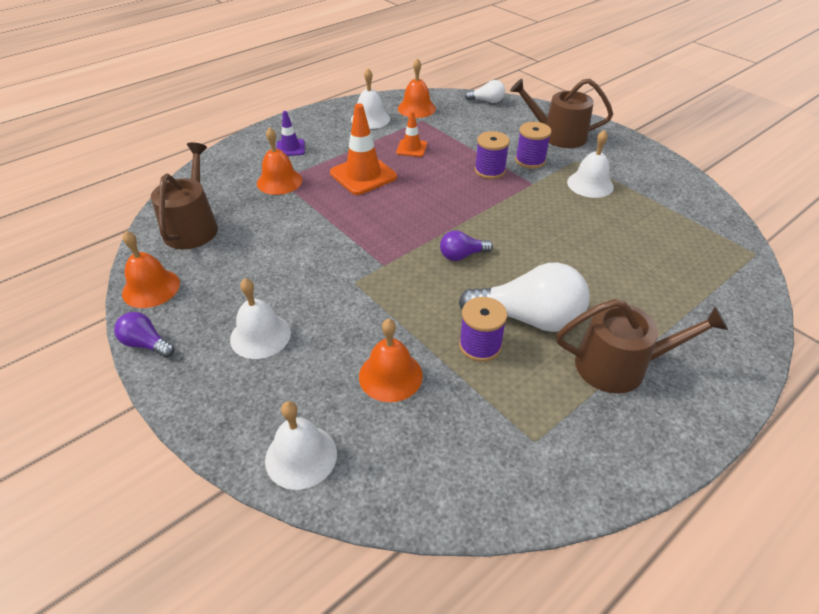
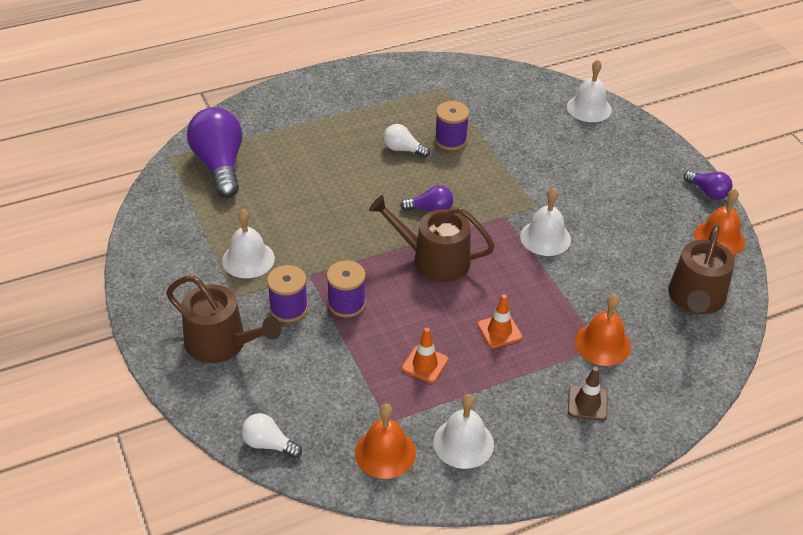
camera: 165 degrees left, 0 degrees up
(260, 335) = (617, 180): white bell -> white bell (545, 237)
(290, 148) = (587, 403): purple traffic cone -> brown traffic cone
(363, 175) = (499, 331): orange traffic cone -> orange traffic cone, size x0.56
(390, 375) = (522, 136): orange bell -> none
(529, 318) = (403, 149): white light bulb -> white light bulb, size x0.50
(620, 365) = (359, 110): brown watering can -> brown watering can (434, 260)
(700, 256) = (220, 165): none -> purple light bulb

